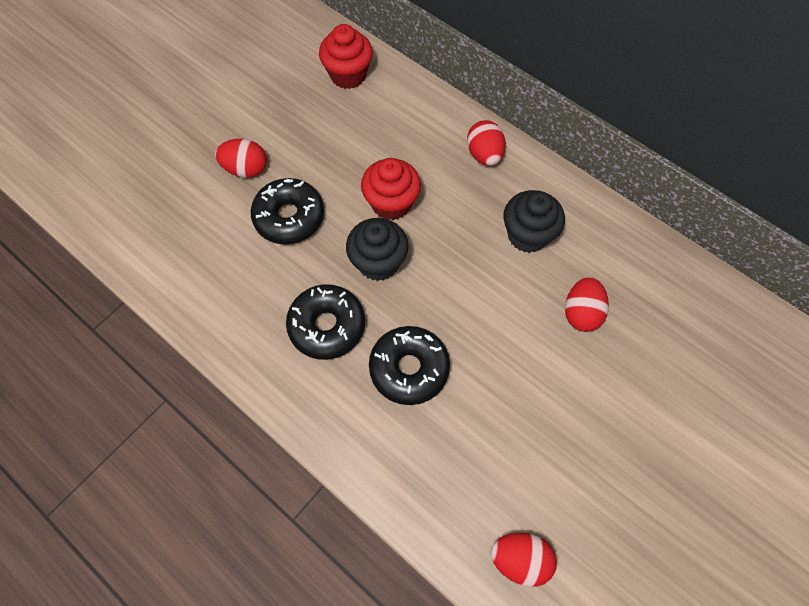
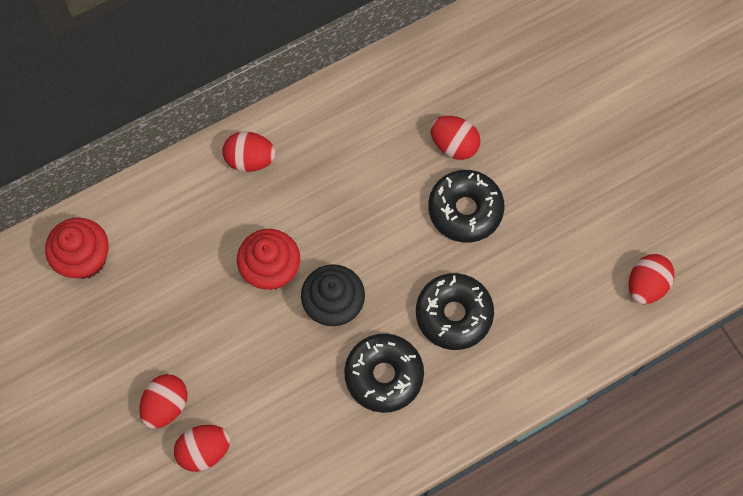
camera: 70 degrees left, 5 degrees up
(215, 209) = (204, 450): none -> red egg
(289, 217) = (246, 376): black donut -> black donut (465, 210)
(527, 235) = (358, 157): black cupcake -> none

